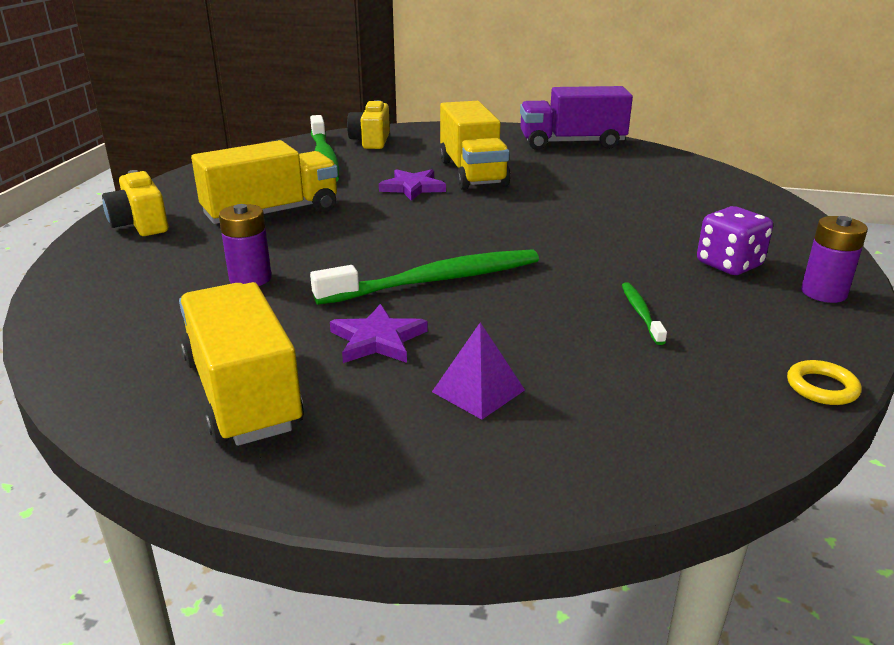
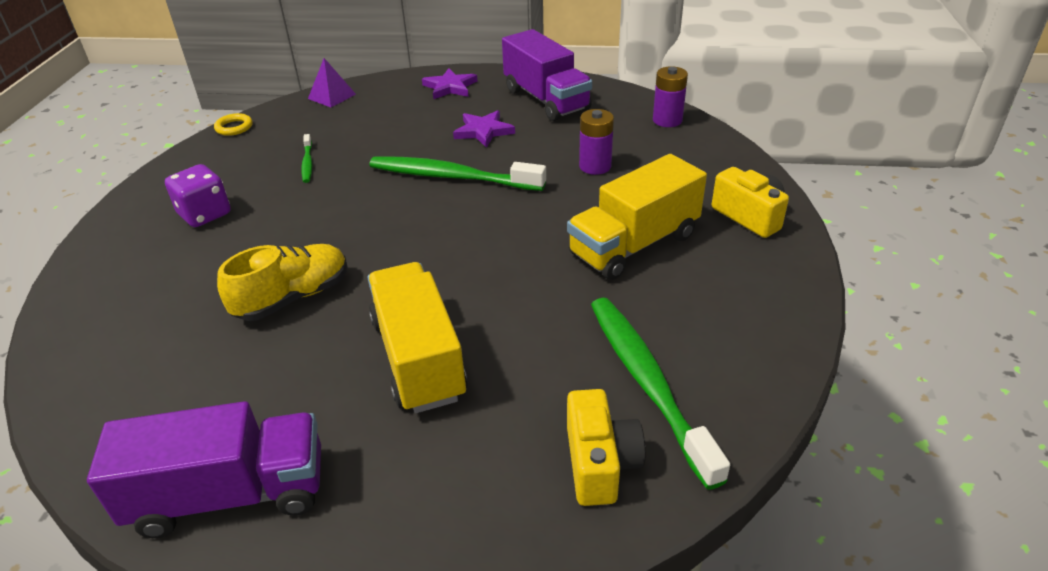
camera: 175 degrees right, 10 degrees up
(242, 393) = (546, 100): yellow truck -> purple truck
(412, 188) = (494, 310): purple star -> purple star (450, 87)
(436, 280) = (451, 177): green toothbrush -> green toothbrush turned 45 degrees clockwise
(478, 391) = (422, 111): purple pyramid -> purple pyramid (332, 96)
(581, 202) = (293, 297): none -> yellow shoe
(823, 293) = (157, 192): purple battery -> purple battery (667, 120)

